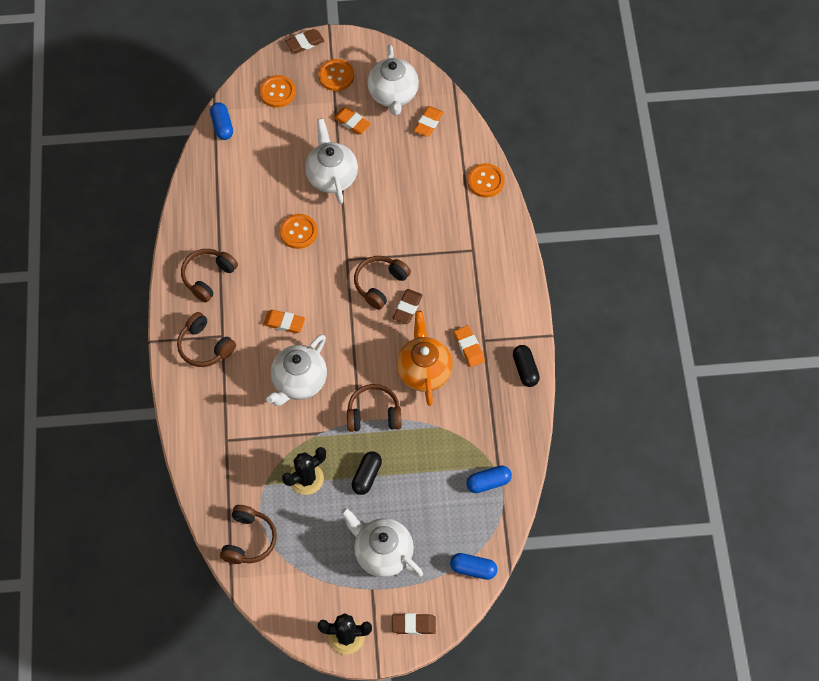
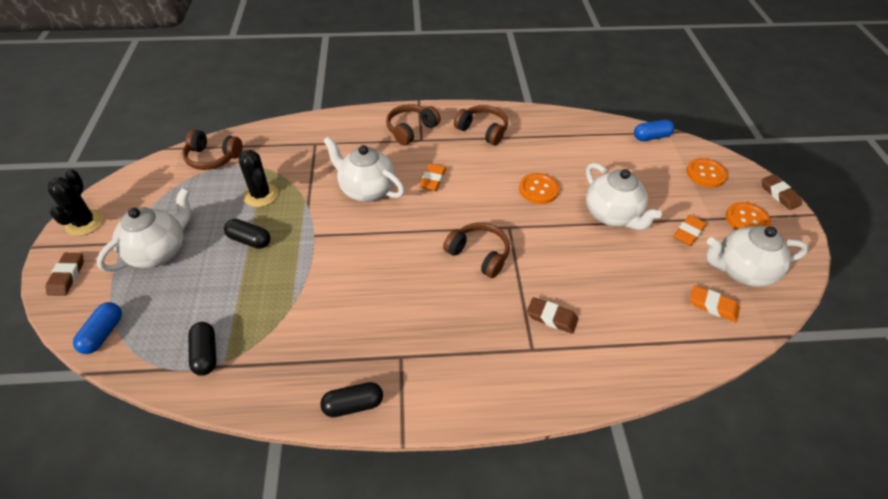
camera: 90 degrees right, 15 degrees down
(331, 176) = (612, 215): white teapot -> white teapot turned 75 degrees clockwise
(373, 414) = (319, 247): brown headphones -> none
(407, 308) = (448, 279): brown eraser -> brown eraser (551, 318)
(424, 371) = (365, 293): orange teapot -> none
(469, 347) = (391, 340): orange eraser -> none
(485, 181) = (641, 368): orange button -> none
(488, 482) = (205, 354): blue capsule -> black capsule

